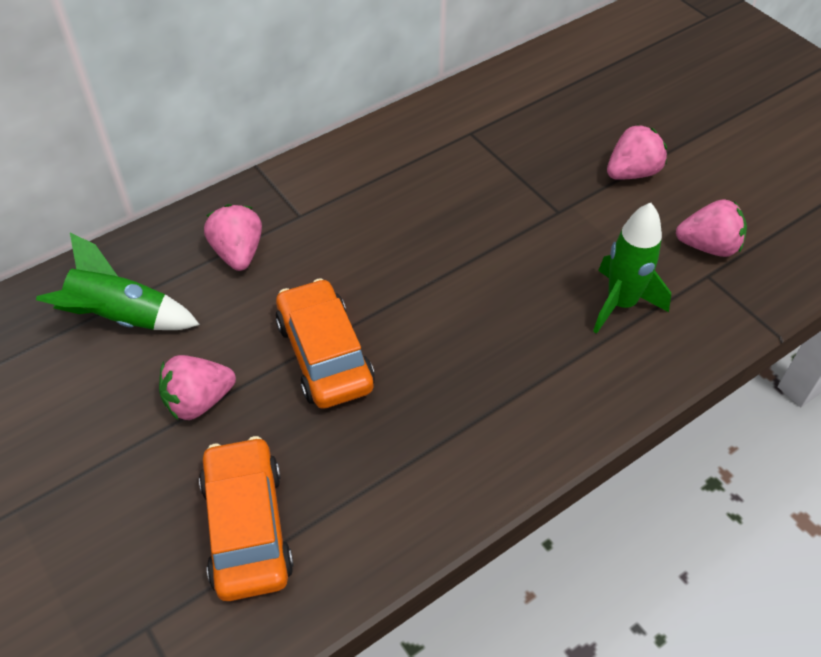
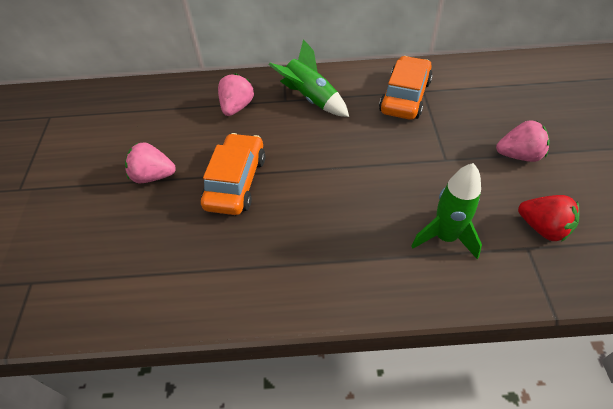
camera: 35 degrees right, 0 degrees up
(122, 317) = (155, 116): green rocket -> green rocket (311, 99)
(247, 527) = (118, 257): orange car -> orange car (405, 97)
(708, 246) = (542, 228): pink strawberry -> red strawberry

